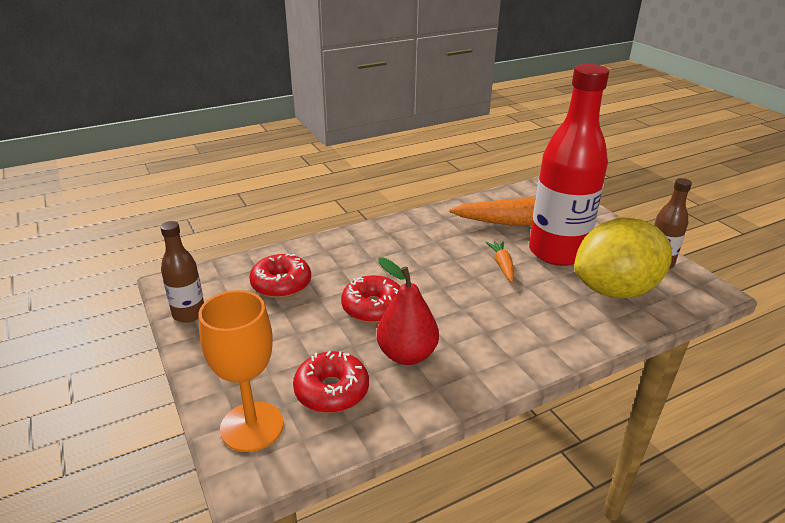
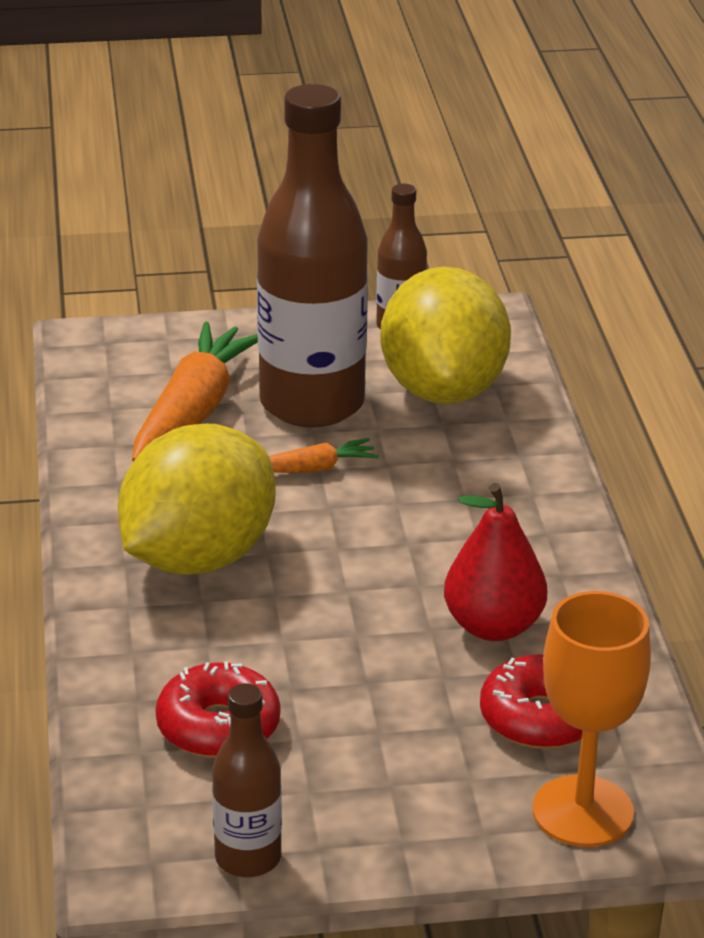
camera: 70 degrees left, 0 degrees up
(373, 307) = (354, 633): red donut -> none
(404, 250) = (198, 558): none -> yellow lemon
(502, 265) = (314, 468): orange carrot -> orange carrot turned 150 degrees clockwise
(557, 252) = (312, 404): red bottle -> brown bottle

